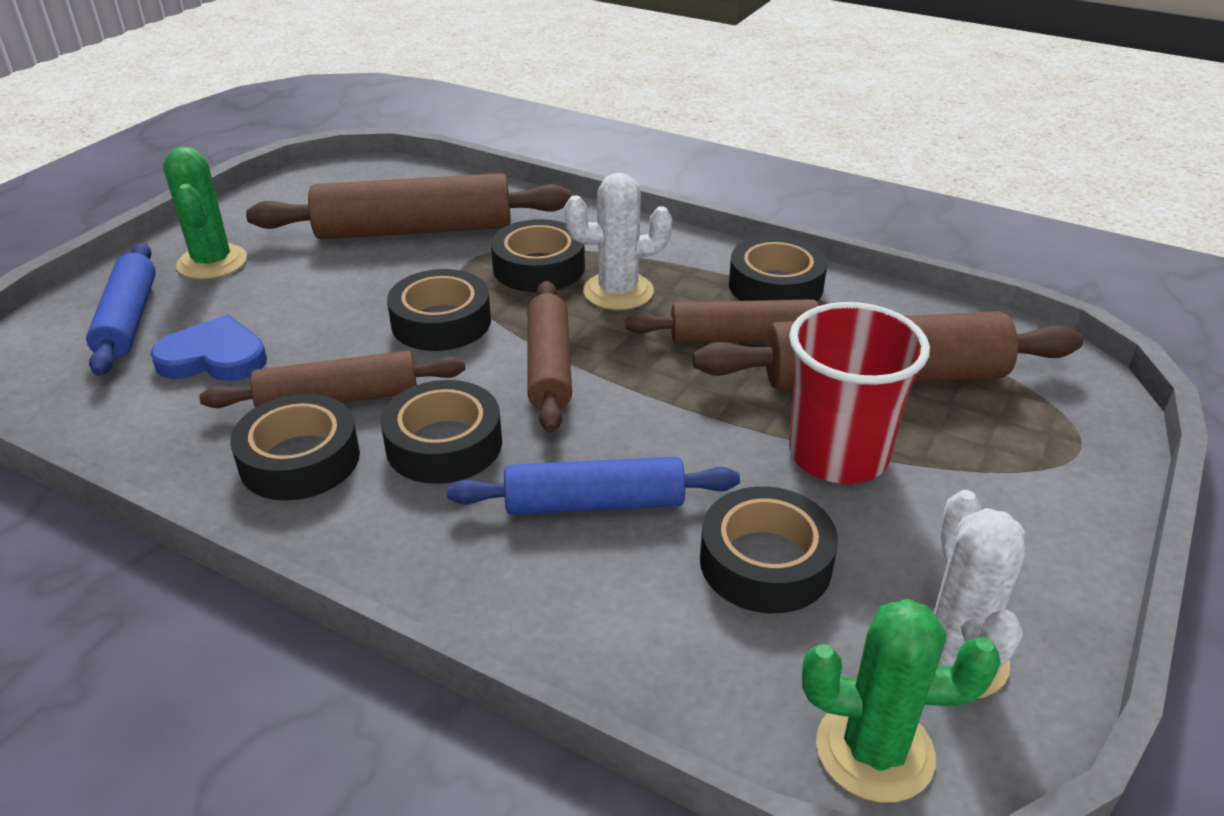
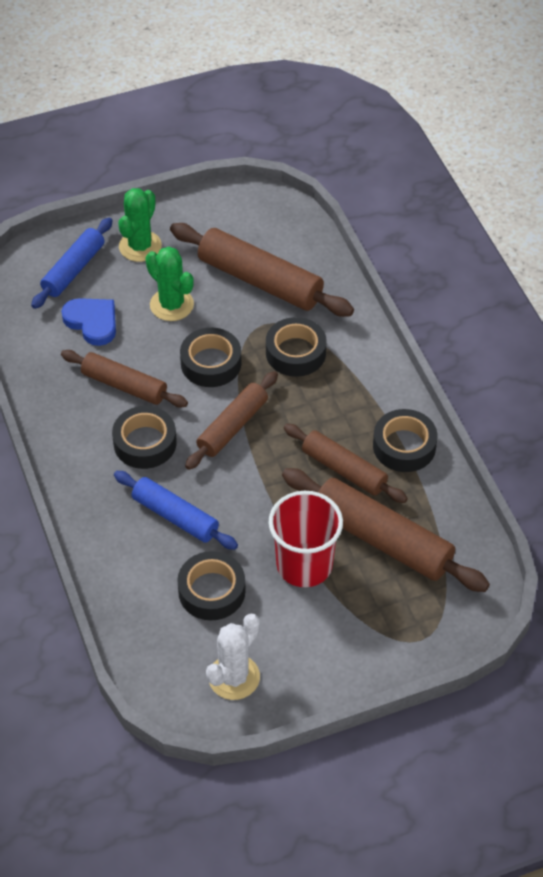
camera: 40 degrees right, 15 degrees up
(300, 459) = (81, 412): black tape -> none
(618, 292) = (317, 397): white cactus -> none
(874, 750) = (163, 685): green cactus -> green cactus (171, 305)

